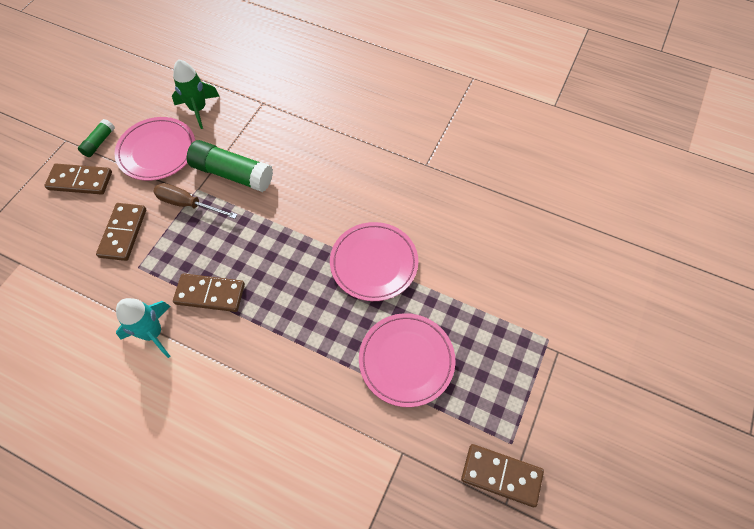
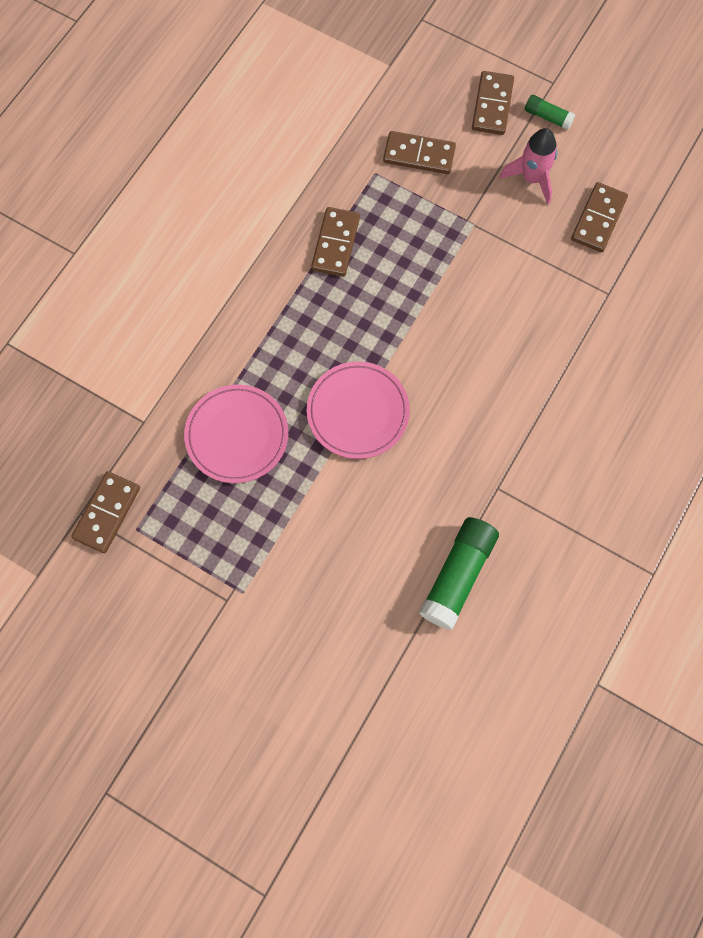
camera: 95 degrees right, 10 degrees up
(153, 333) = (296, 193): turquoise rocket -> none
(157, 151) = (532, 178): pink plate -> pink rocket
(188, 204) = (453, 216): brown screwdriver -> none
(198, 109) = (598, 219): green rocket -> brown domino
(232, 174) = (494, 260): green glue stick -> green glue stick (457, 575)

